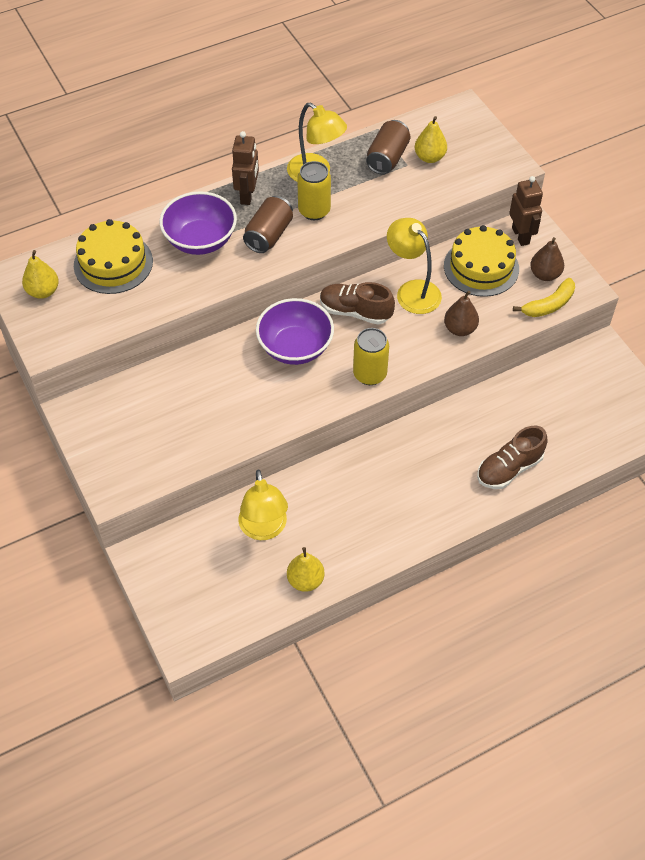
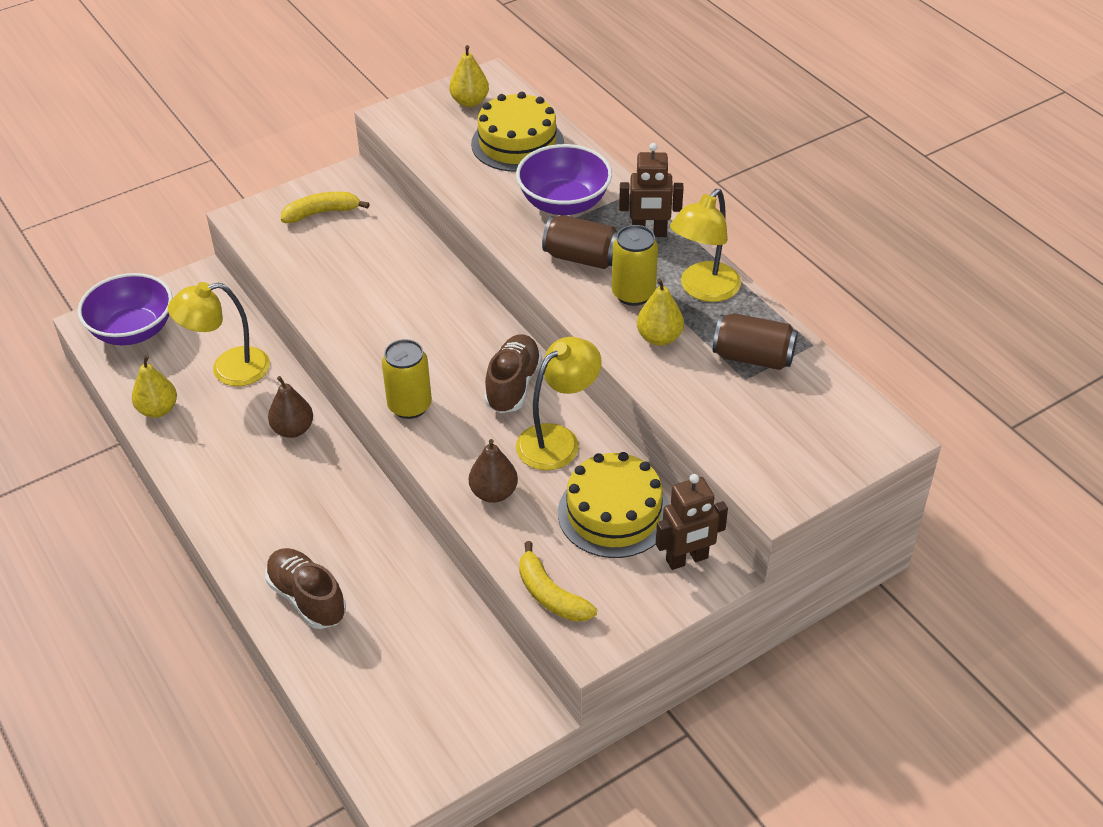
camera: 85 degrees right, 10 degrees down
(121, 432) = (321, 213): none -> yellow banana
(295, 347) = (449, 335): purple bowl -> purple bowl (133, 331)
(429, 157) = (767, 402): yellow pear -> yellow pear (659, 338)
(545, 274) = (611, 590): brown pear -> brown pear (293, 429)

